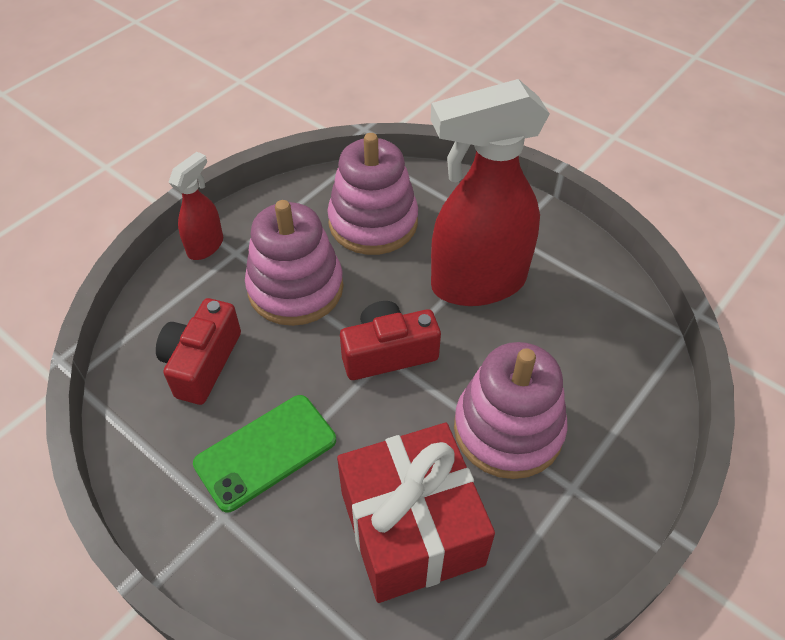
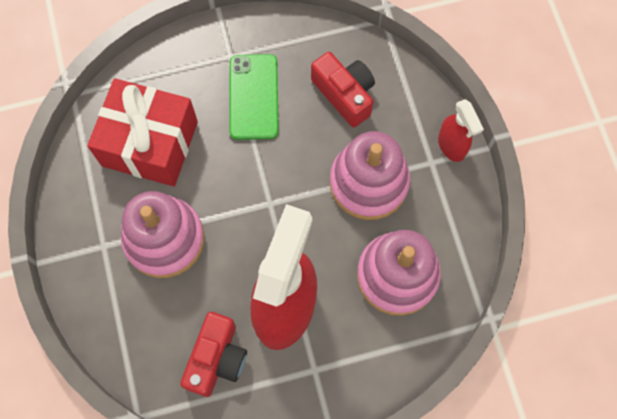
camera: 125 degrees right, 20 degrees up
(388, 353) = (271, 207): red camera -> red camera (217, 359)

